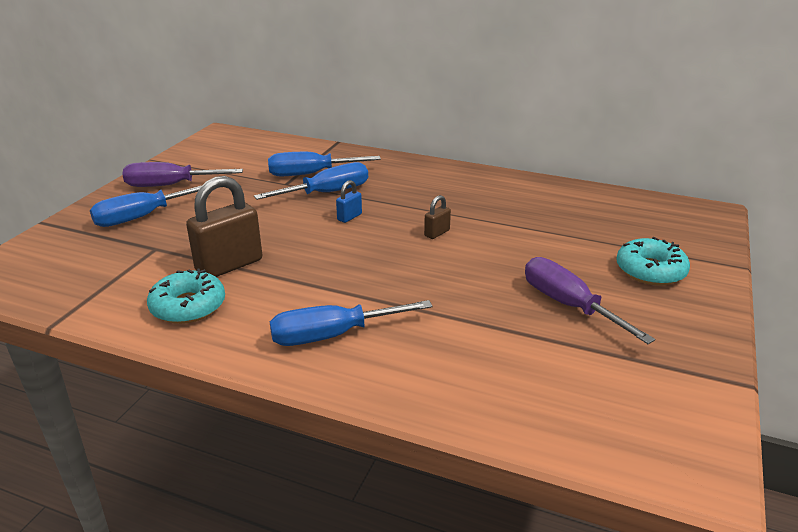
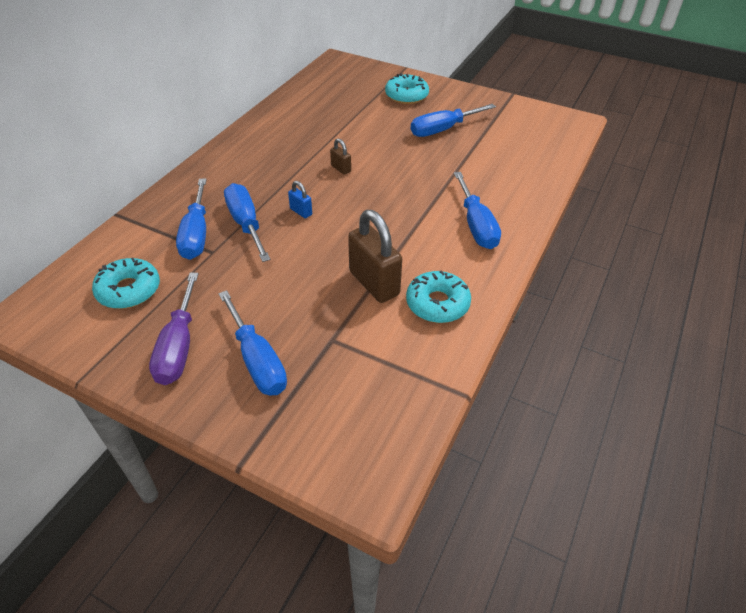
camera: 85 degrees left, 15 degrees up
(240, 160) = (129, 290): none -> turquoise donut
(568, 305) = (442, 129): purple screwdriver -> blue screwdriver

